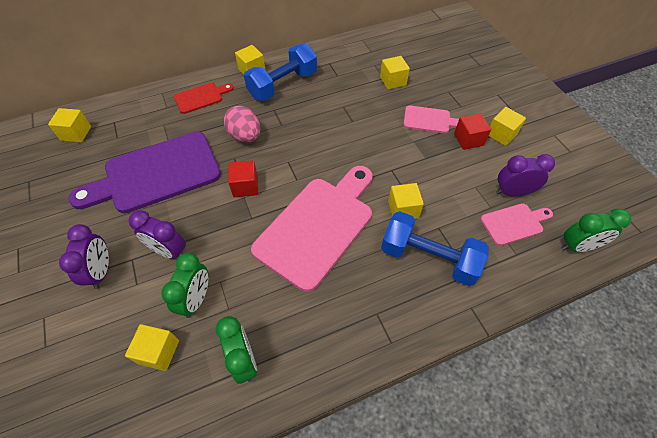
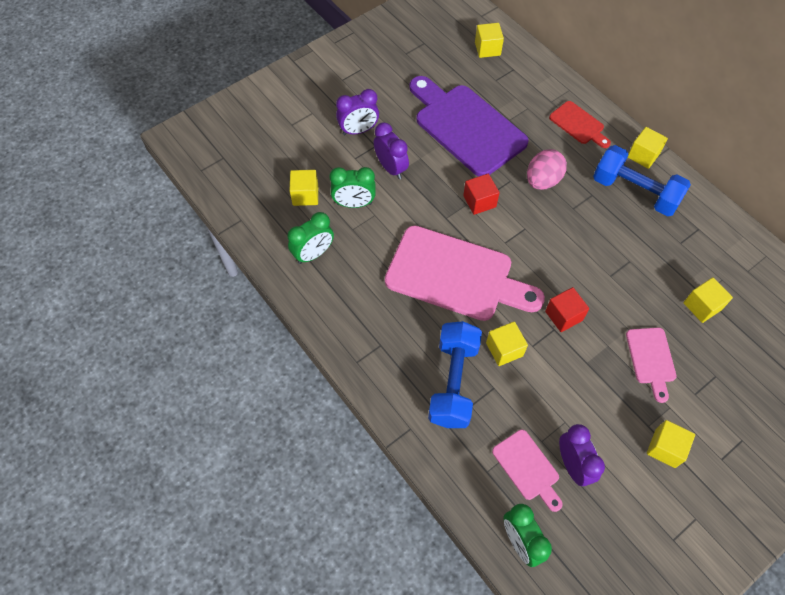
camera: 75 degrees right, 5 degrees up
(169, 251) = (391, 168): purple clock -> purple clock turned 135 degrees clockwise
(468, 139) = (638, 408): red cube -> red cube (563, 316)

